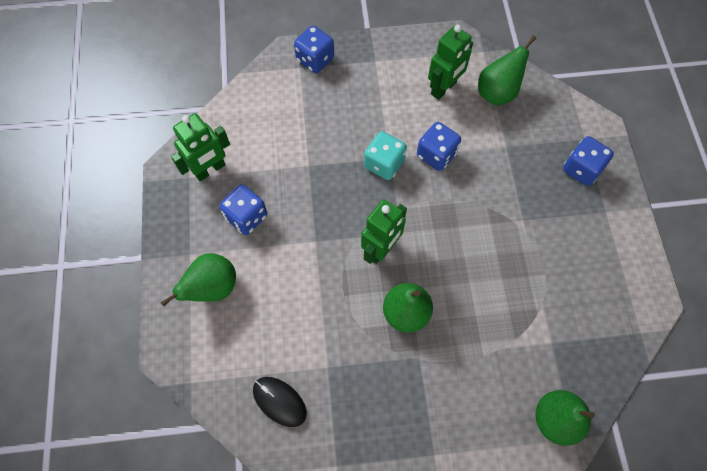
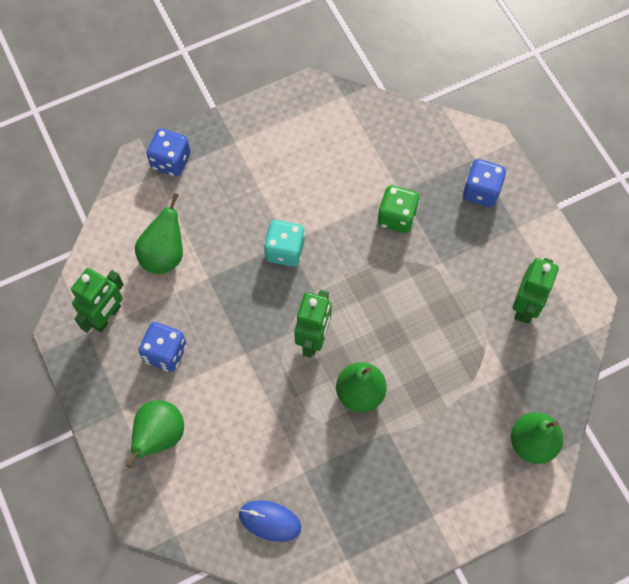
camera: 20 degrees left, 0 degrees up
(279, 401) = (270, 521): black mouse -> blue mouse
(436, 155) = (334, 223): blue dice -> none
(444, 88) = (317, 150): green robot -> green robot (525, 307)
(495, 167) = (397, 217): none -> green dice
(497, 92) = (373, 137): green pear -> green pear (164, 255)

